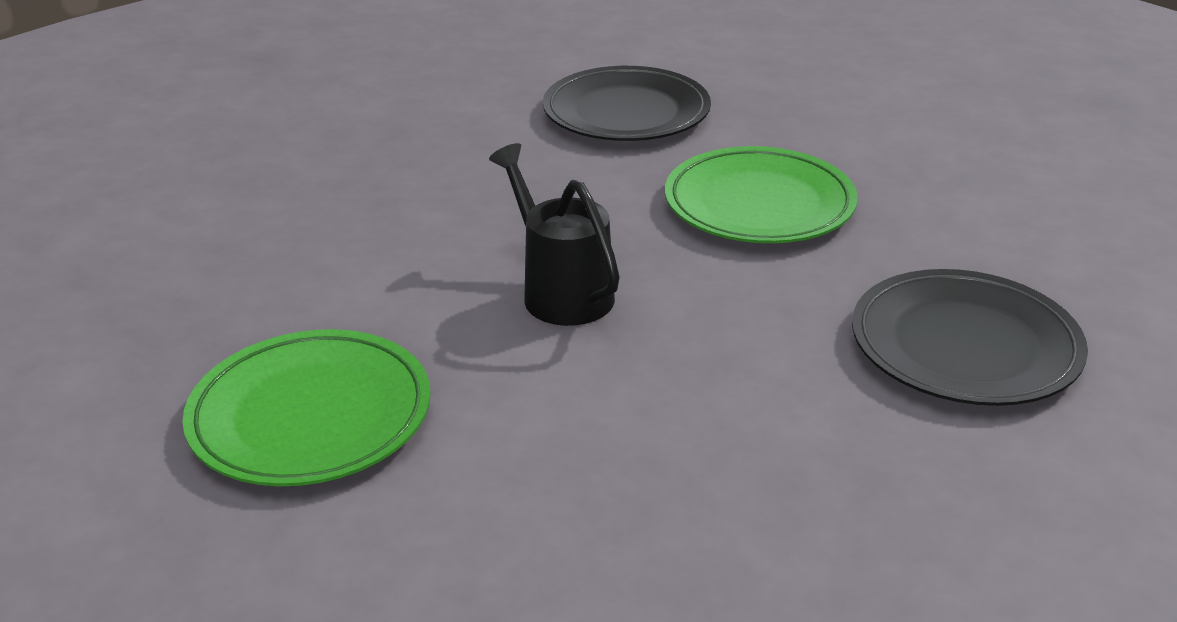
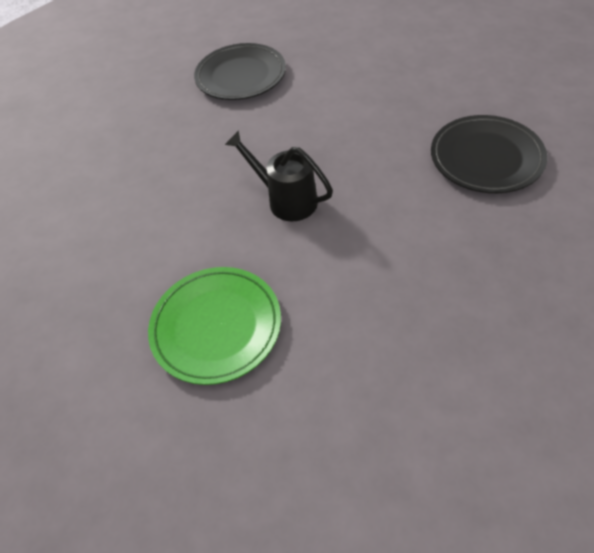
camera: 20 degrees left, 20 degrees up
(759, 204) = (344, 110): green plate -> none

